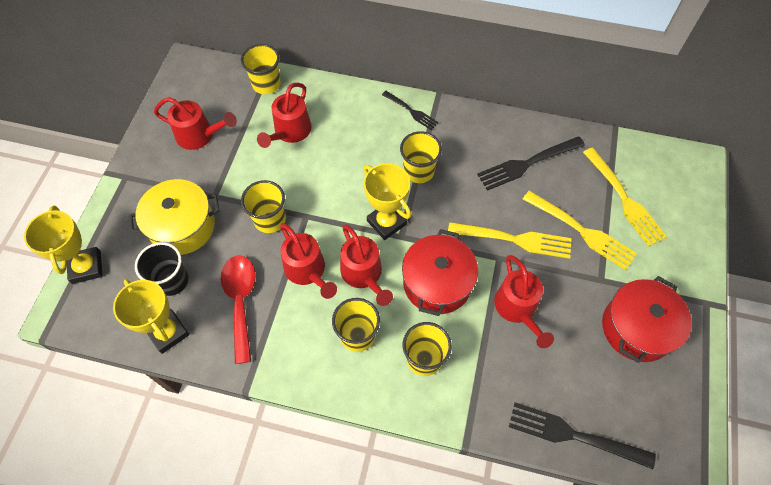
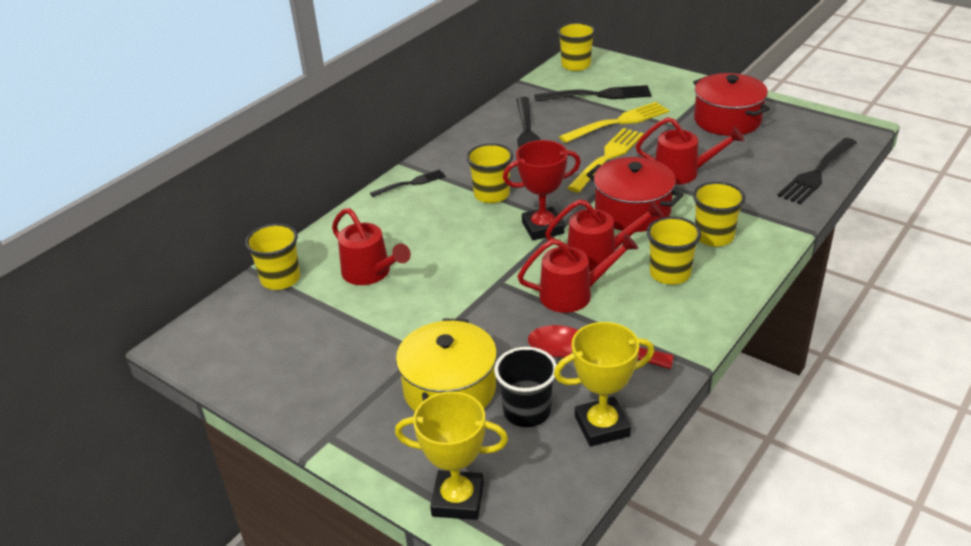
camera: 65 degrees left, 25 degrees down
(200, 136) = (315, 351): red watering can -> none
(270, 219) = (486, 311): yellow cup -> yellow cup (576, 65)
(386, 222) = (542, 228): yellow trophy -> red trophy
(623, 198) = (596, 95): yellow fork -> black fork

